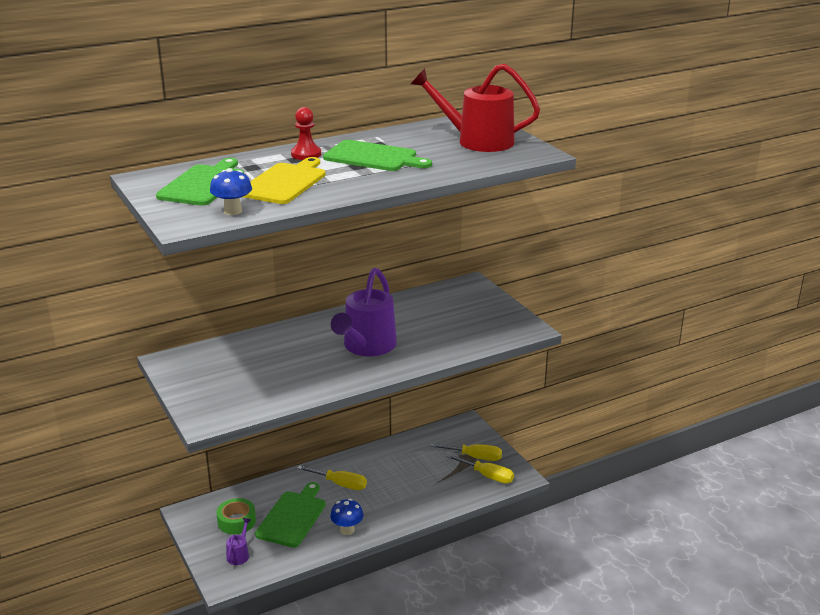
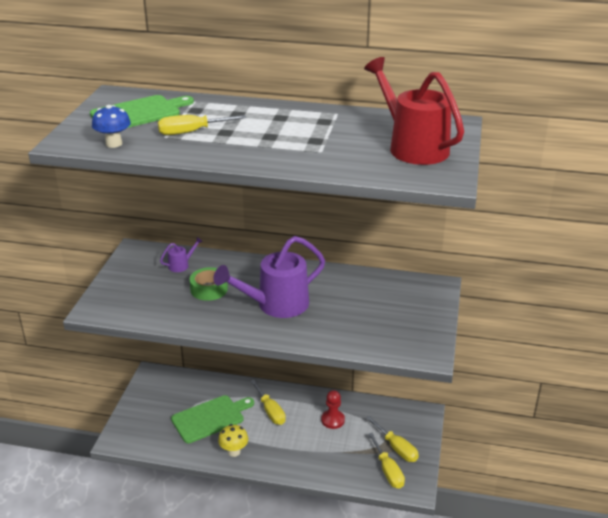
camera: 40 degrees right, 5 degrees up
(236, 521) = (173, 399): green tape -> green tape (209, 289)
(239, 554) = (147, 425): purple watering can -> purple watering can (181, 265)
(284, 183) = (191, 132): yellow cutting board -> yellow screwdriver
(306, 154) = (253, 112): red pawn -> red pawn (333, 420)
(347, 530) = (234, 451): blue mushroom -> yellow mushroom
(373, 157) = (297, 132): green cutting board -> none

